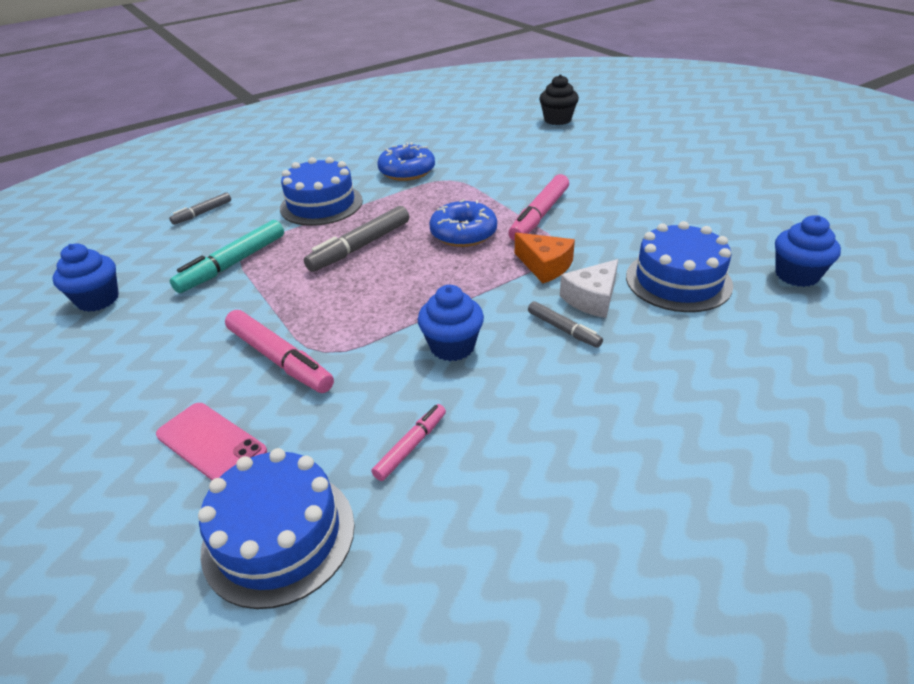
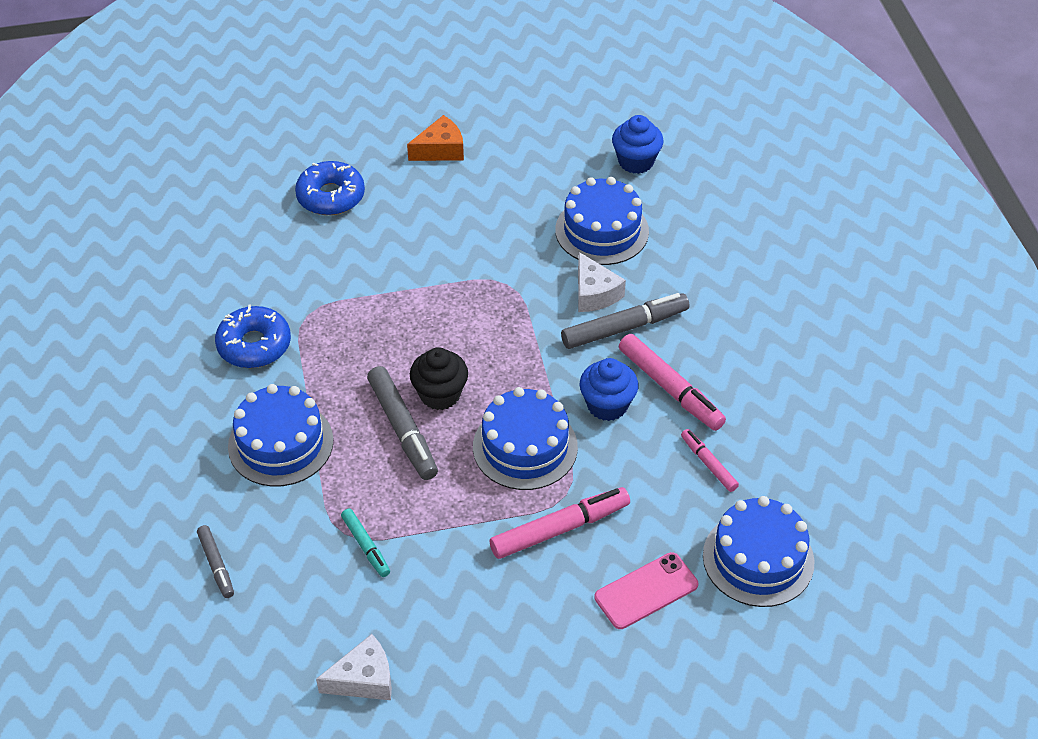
camera: 70 degrees left, 10 degrees up
(98, 300) = (364, 679): blue cupcake -> white cheese
(233, 264) = (366, 546): turquoise marker -> turquoise marker, size x0.57
(372, 311) = (525, 447): none -> blue cake
(463, 233) = (432, 340): blue donut -> blue donut (331, 196)
(540, 215) = (437, 272): pink marker -> pink marker (670, 388)
(545, 266) = (528, 303): orange cheese -> orange cheese (440, 150)
(557, 120) = (225, 169): black cupcake -> black cupcake (440, 394)
(563, 329) = (624, 328): grey marker -> grey marker, size x1.76

